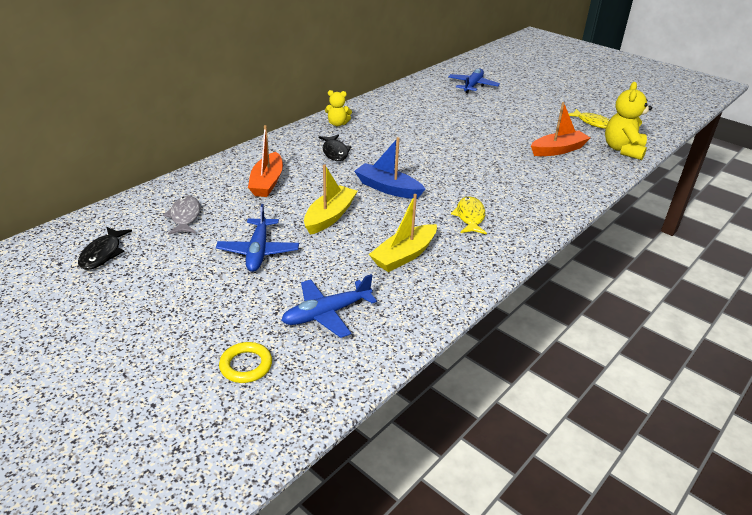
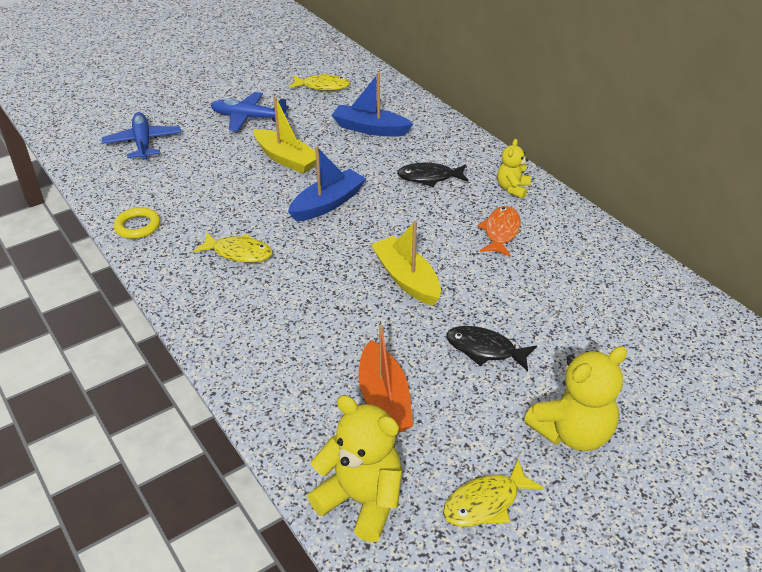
camera: 105 degrees right, 5 degrees up
(103, 254) = (283, 55): black fish -> black fish (485, 350)
(185, 217) = (322, 86): grey fish -> yellow fish
(246, 365) = (114, 106): yellow ring -> yellow ring (137, 226)
(267, 182) = (370, 129): orange boat -> blue boat
(389, 126) = (501, 232): none -> orange fish
(404, 255) = (195, 193): yellow boat -> yellow boat (406, 279)
(472, 86) = (676, 366): blue plane -> none
(535, 106) = (572, 432): none -> yellow teddy bear

